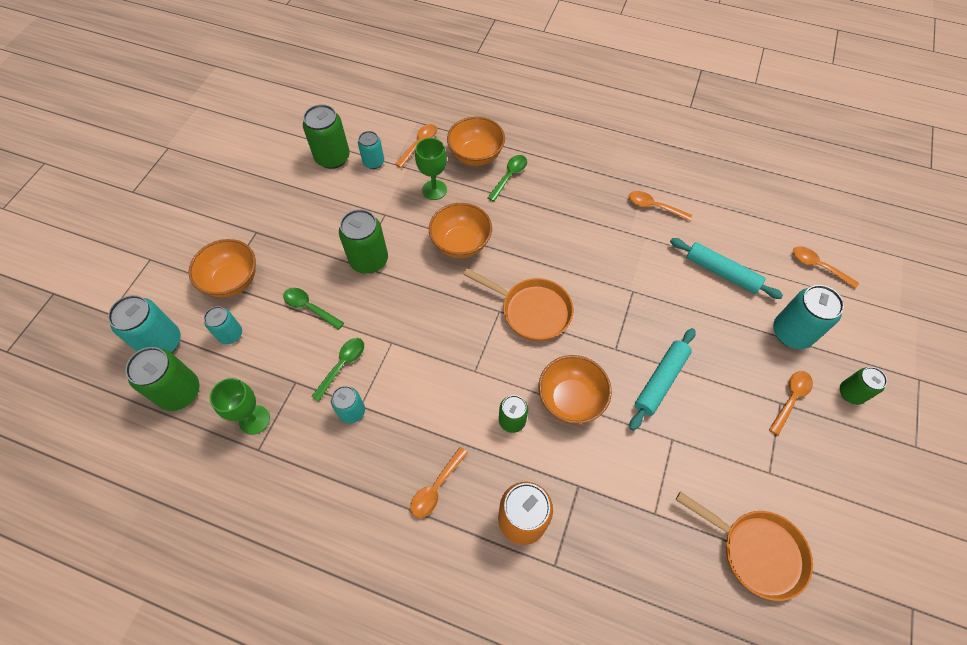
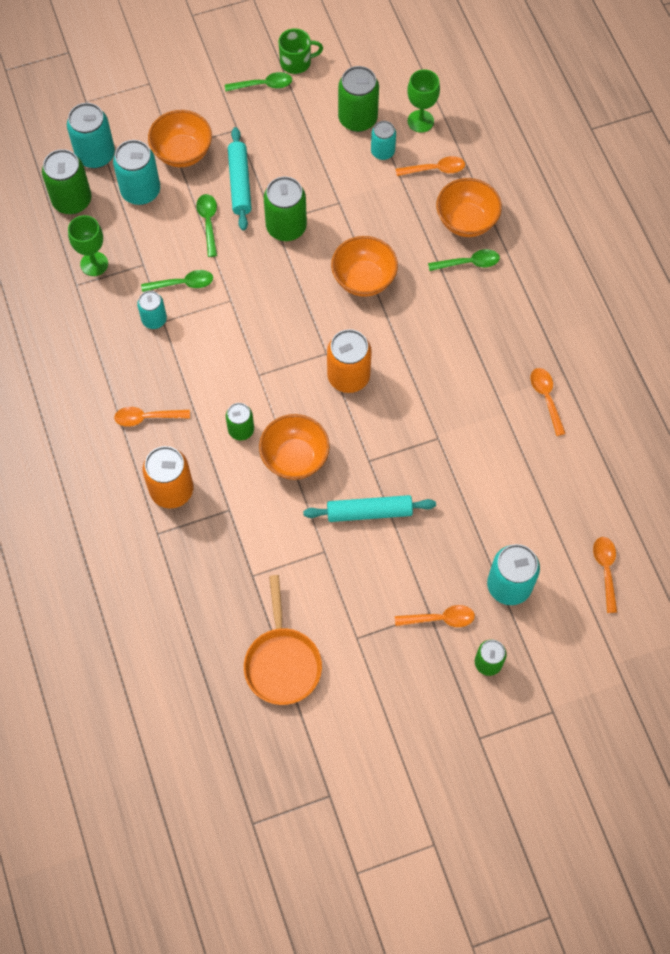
camera: 50 degrees right, 5 degrees up
(230, 334) = (140, 191): turquoise can -> turquoise can, size x1.65
(241, 191) = (263, 85): none -> green spoon
(248, 159) = (296, 62): none -> green mug
(434, 190) = (398, 218): green goblet -> green goblet (420, 121)
(532, 311) = (348, 376): orange pan -> orange can
(721, 272) = (523, 495): turquoise rolling pin -> turquoise rolling pin (240, 183)

